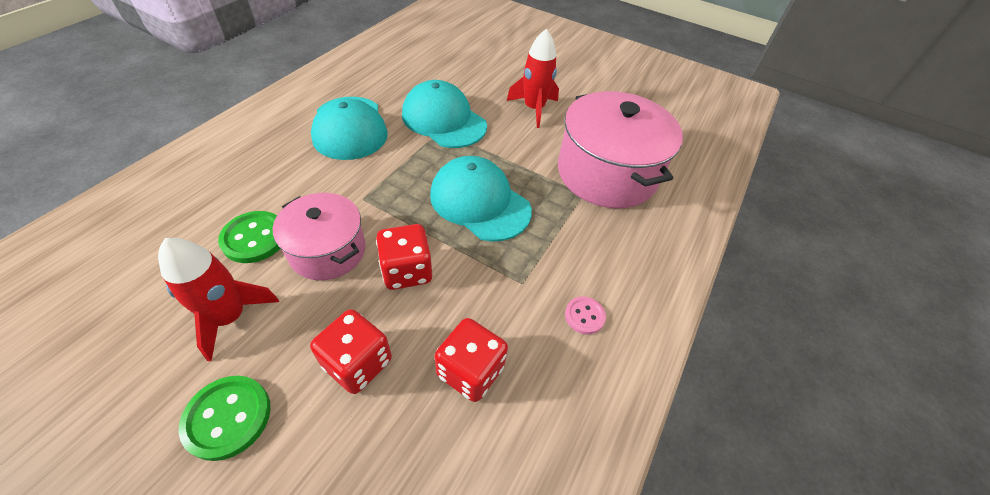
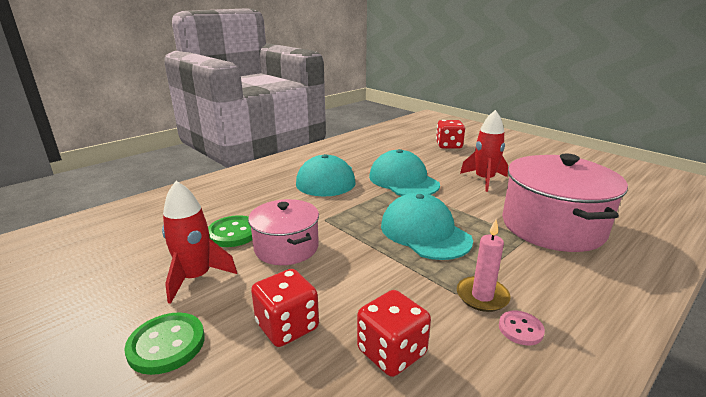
camera: 20 degrees right, 25 degrees down
(407, 271) = (349, 269): red dice -> red dice (448, 146)
(547, 282) = (482, 296): none -> pink candle

